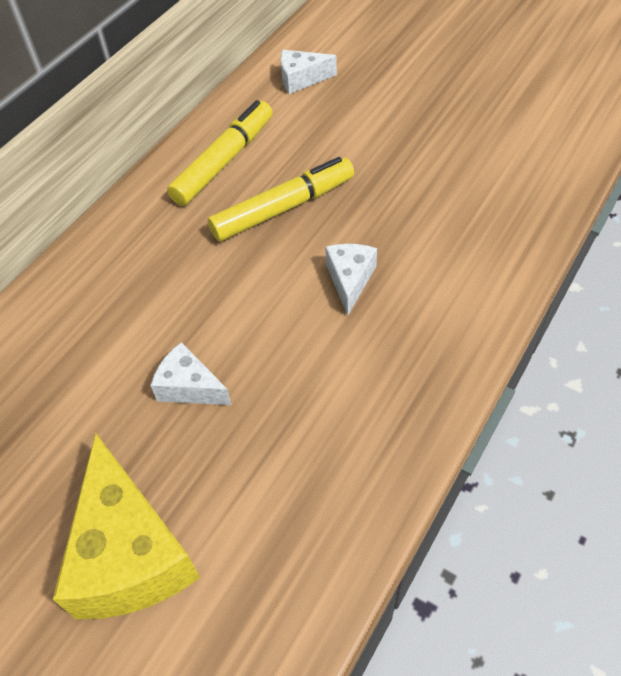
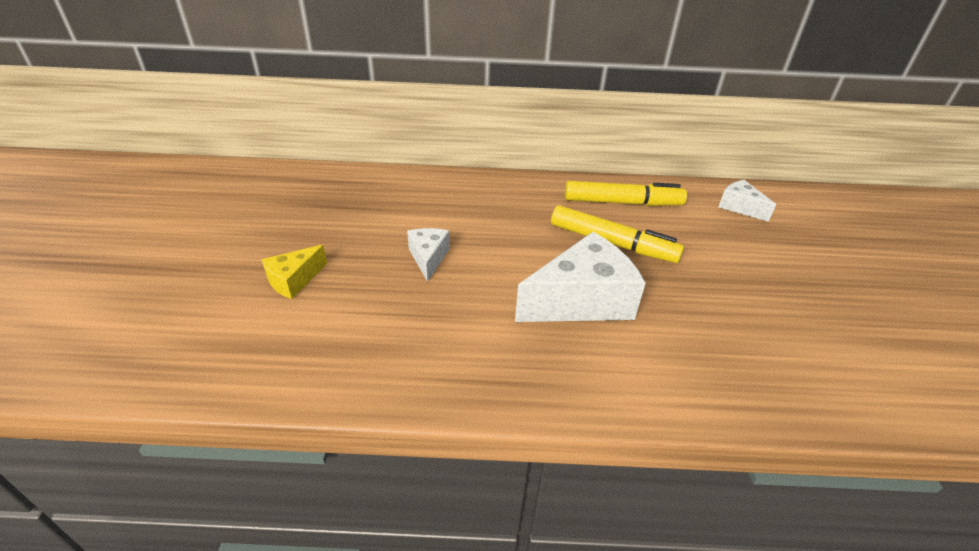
camera: 55 degrees right, 15 degrees down
(130, 553) = (294, 280): yellow cheese -> yellow cheese, size x0.52
(350, 280) = (581, 300): white cheese -> white cheese, size x1.92

